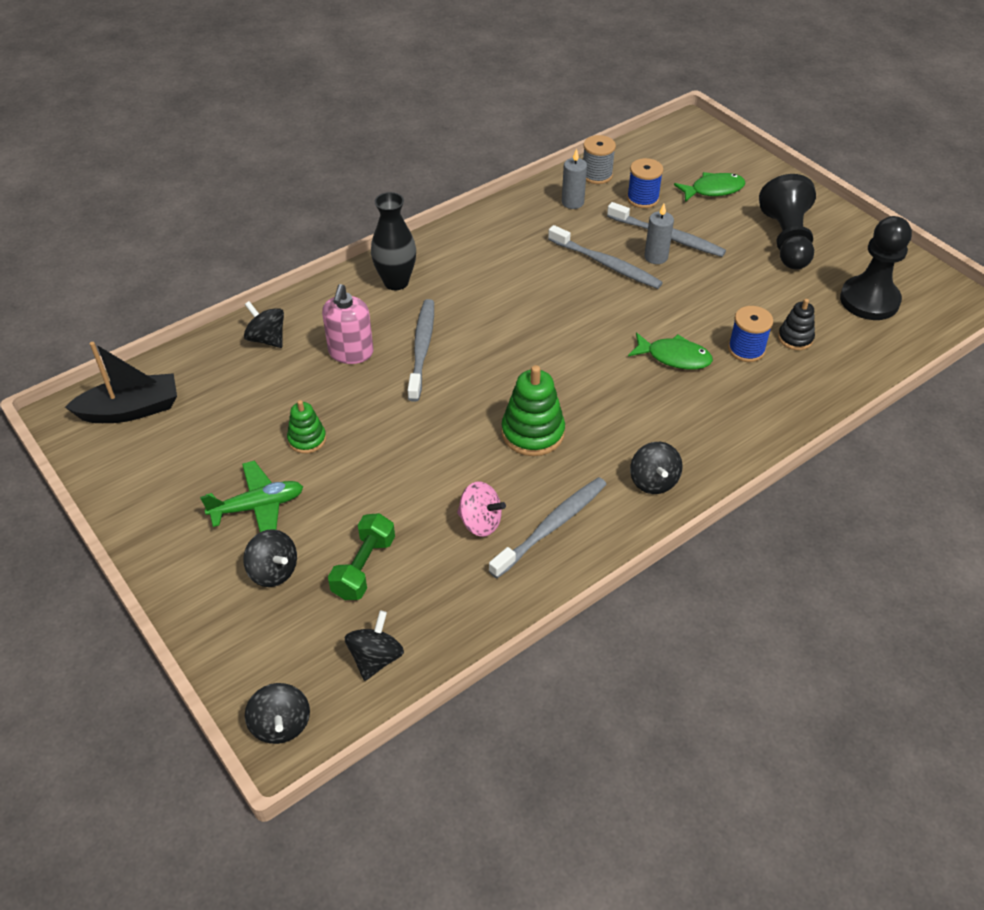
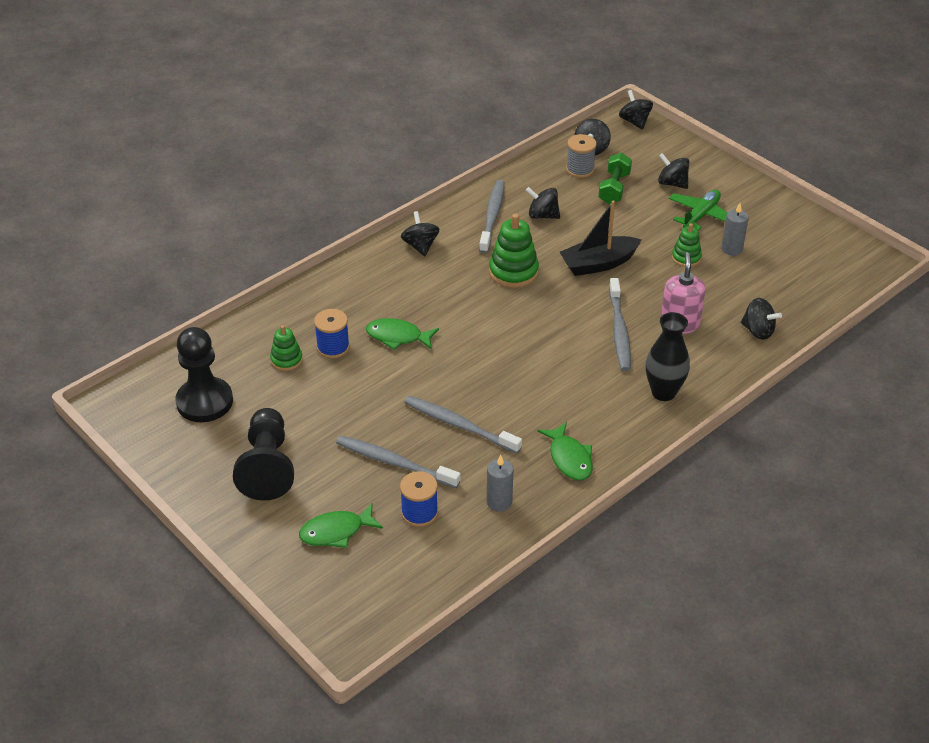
camera: 175 degrees right, 5 degrees down
(131, 410) = (834, 270): black boat -> black boat (598, 264)
(258, 506) = (701, 215): green plane -> green plane turned 150 degrees clockwise
(480, 522) = (542, 215): pink spinning top -> black spinning top
(504, 231) = (569, 458): none -> green fish
(552, 526) = (492, 216): grey toothbrush -> grey toothbrush turned 150 degrees clockwise
(597, 175) = (473, 545): grey spool -> grey spool (580, 169)
(656, 257) = (408, 437): grey candle -> grey candle (731, 249)
(795, 338) = (286, 360): black stacking toy -> green stacking toy

